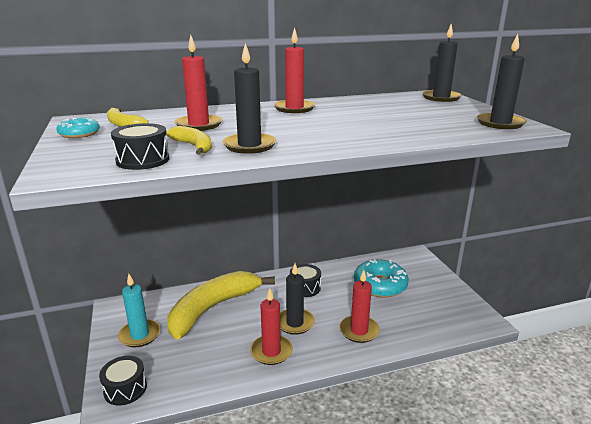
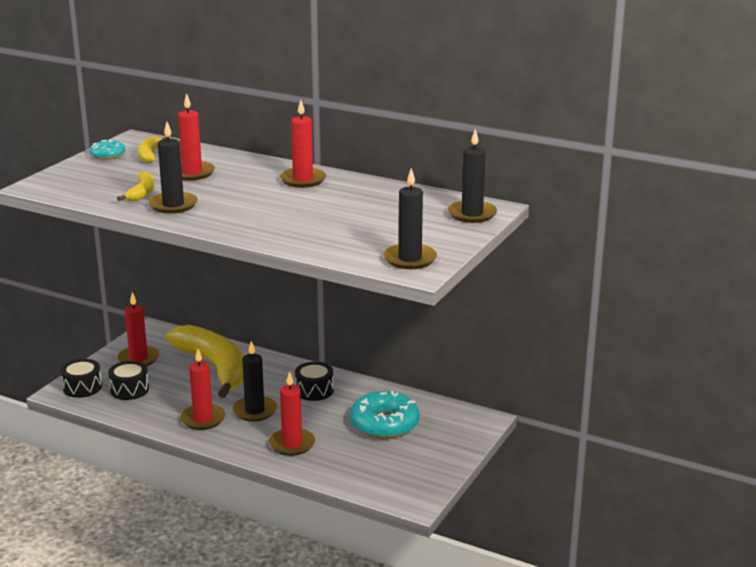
camera: 45 degrees right, 0 degrees up
(140, 335) = (138, 359): turquoise candle -> red candle
(143, 160) = (92, 193): black drum -> black drum (129, 390)
(213, 308) = (215, 367): yellow banana -> yellow banana turned 60 degrees clockwise

